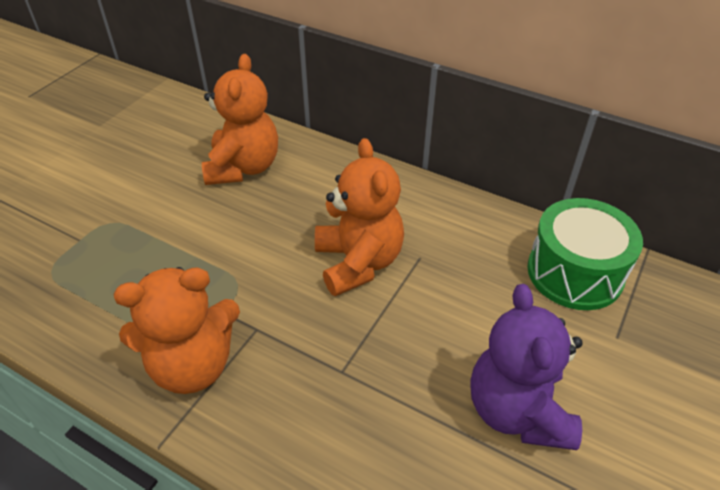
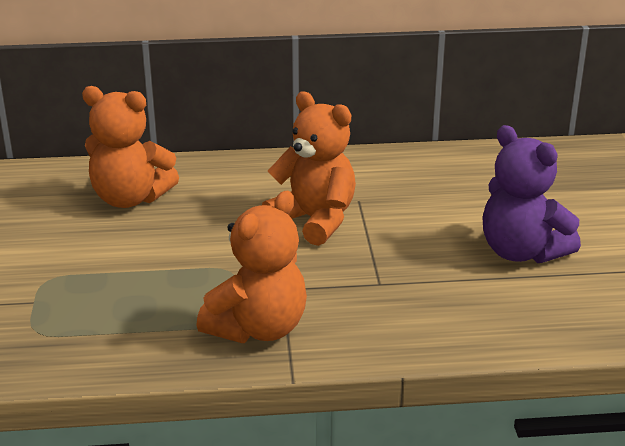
camera: 35 degrees left, 15 degrees down
(243, 167) = (130, 198): orange teddy bear -> orange teddy bear turned 135 degrees clockwise
(575, 272) = (479, 168): green drum -> none

